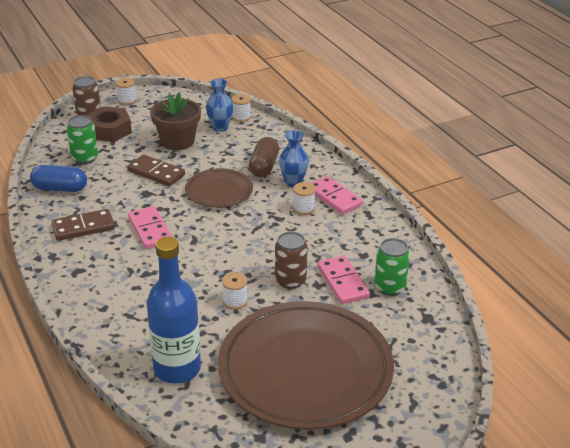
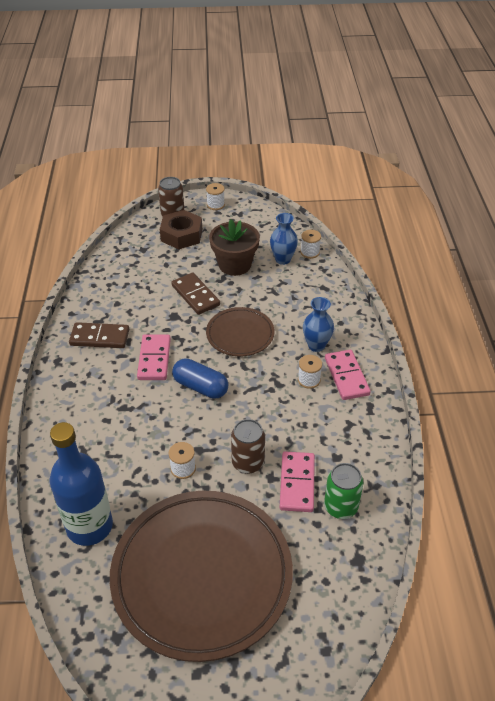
camera: 25 degrees right, 10 degrees up
(60, 188) = (104, 288): blue capsule -> blue capsule (200, 387)
(85, 158) = (143, 260): green can -> none
(264, 166) = (298, 317): brown capsule -> none

